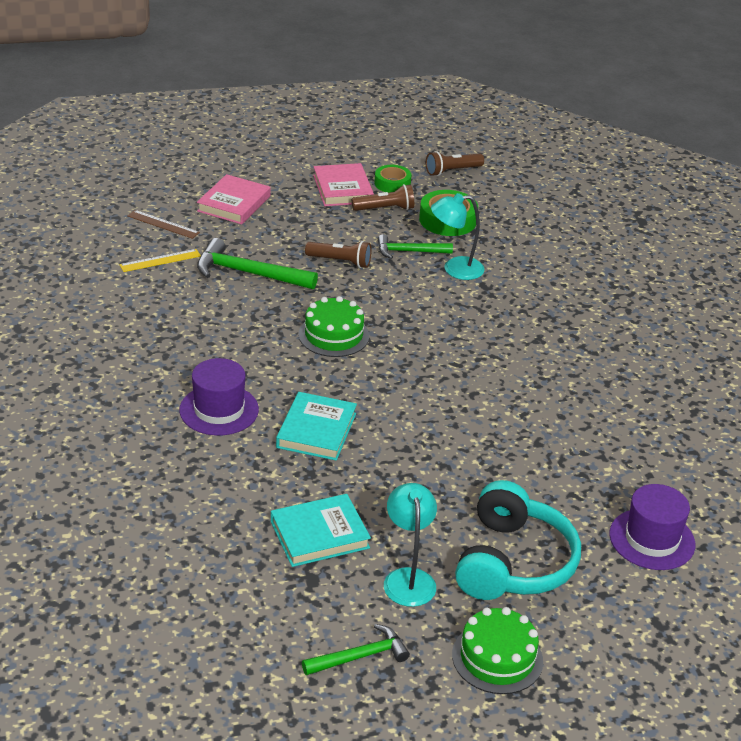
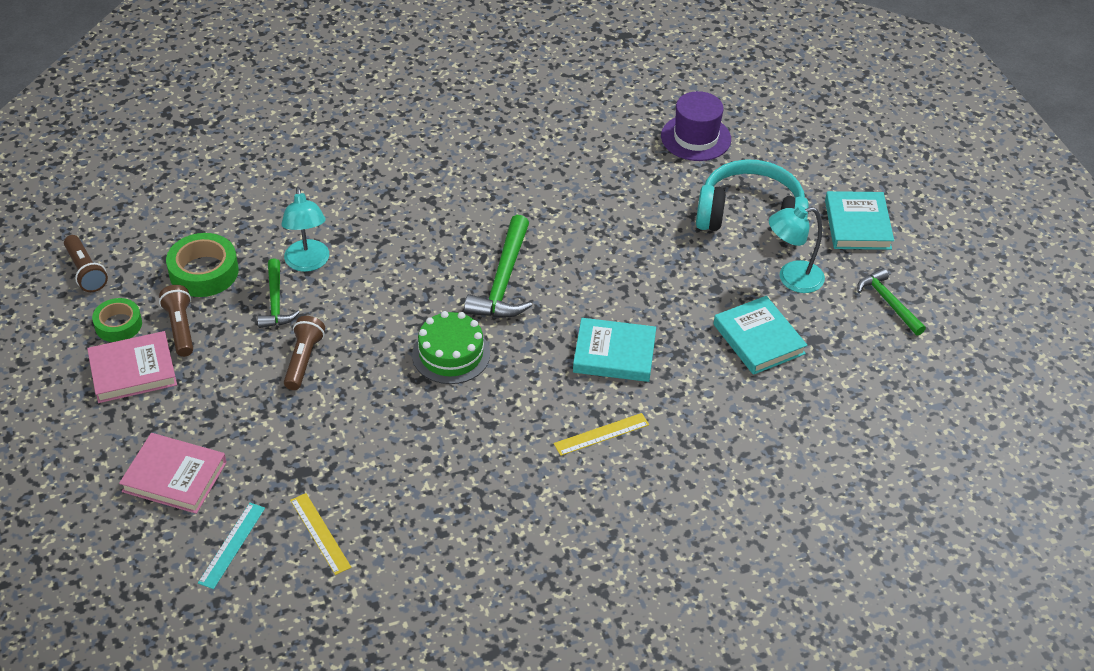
camera: 95 degrees left, 10 degrees up
(163, 224) = (232, 545): brown ruler -> turquoise ruler
(219, 410) = (601, 434): purple hat -> yellow ruler
(248, 273) = (338, 441): green hammer -> green hammer (503, 281)
(497, 658) = (857, 224): green cake -> turquoise book

